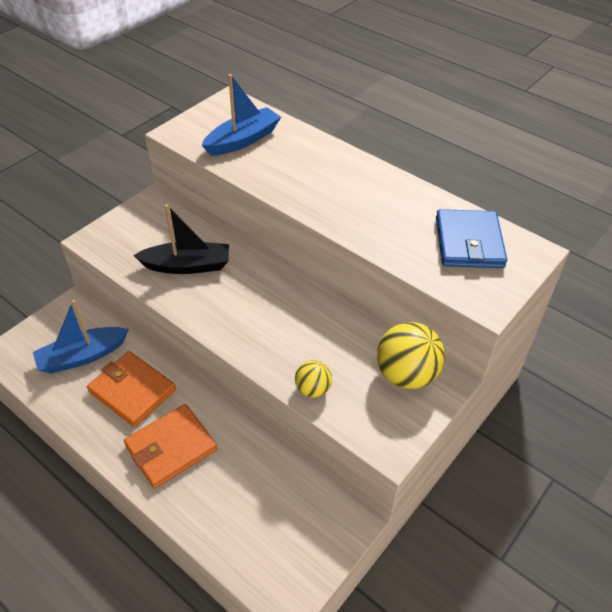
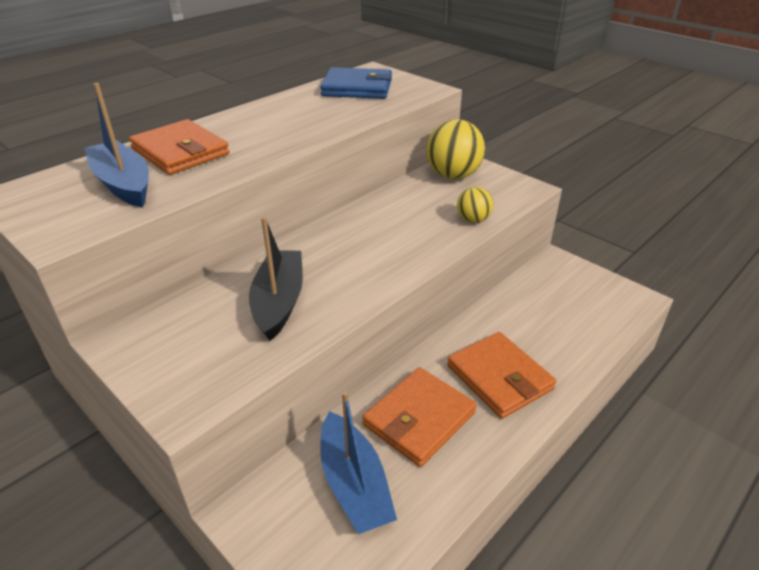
camera: 85 degrees left, 10 degrees down
(296, 154) = (180, 152): none -> orange wallet

